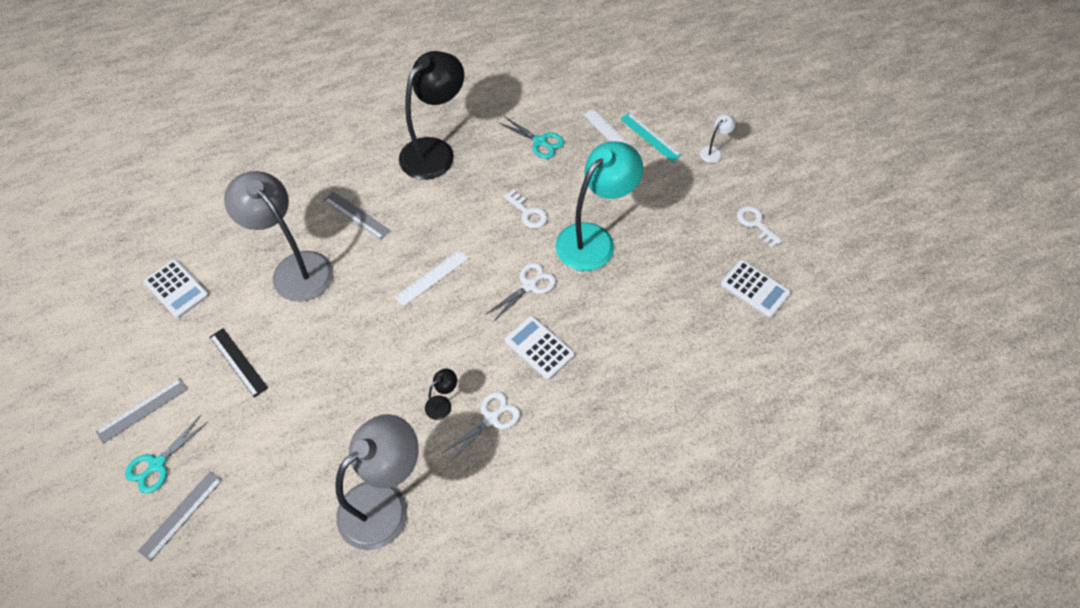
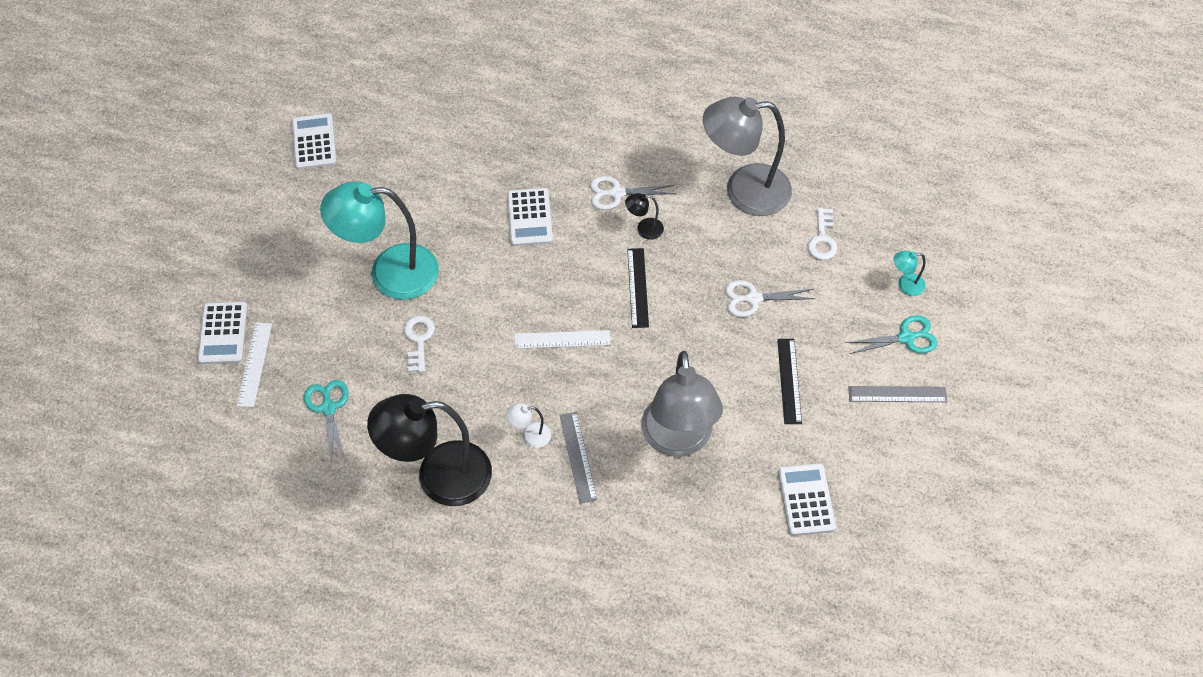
camera: 140 degrees left, 0 degrees up
(181, 515) = (905, 285): grey ruler -> turquoise lamp
(408, 352) = (638, 287): none -> black ruler
(529, 286) = (487, 272): white scissors -> white scissors (753, 298)
(650, 137) = (223, 333): turquoise ruler -> white calculator
(713, 151) = (188, 275): white lamp -> white lamp (530, 435)
(755, 224) = (244, 188): white key -> white key (822, 239)

